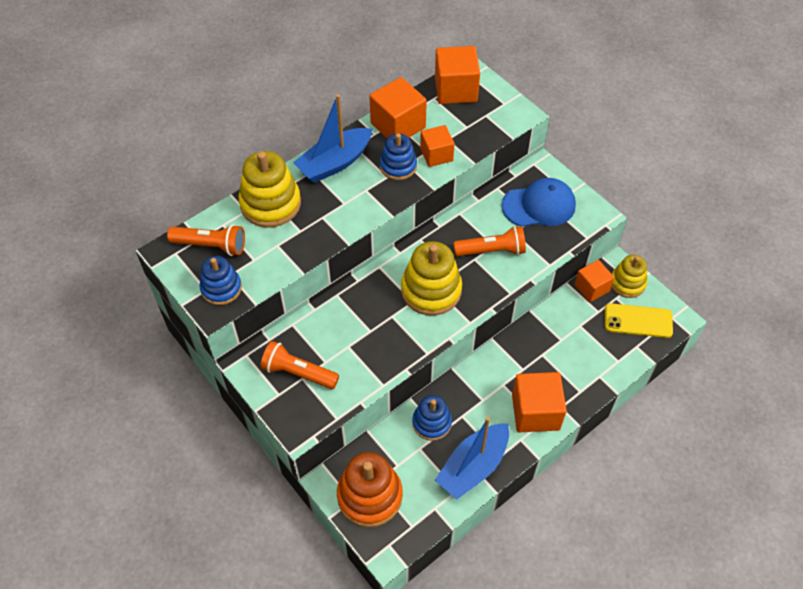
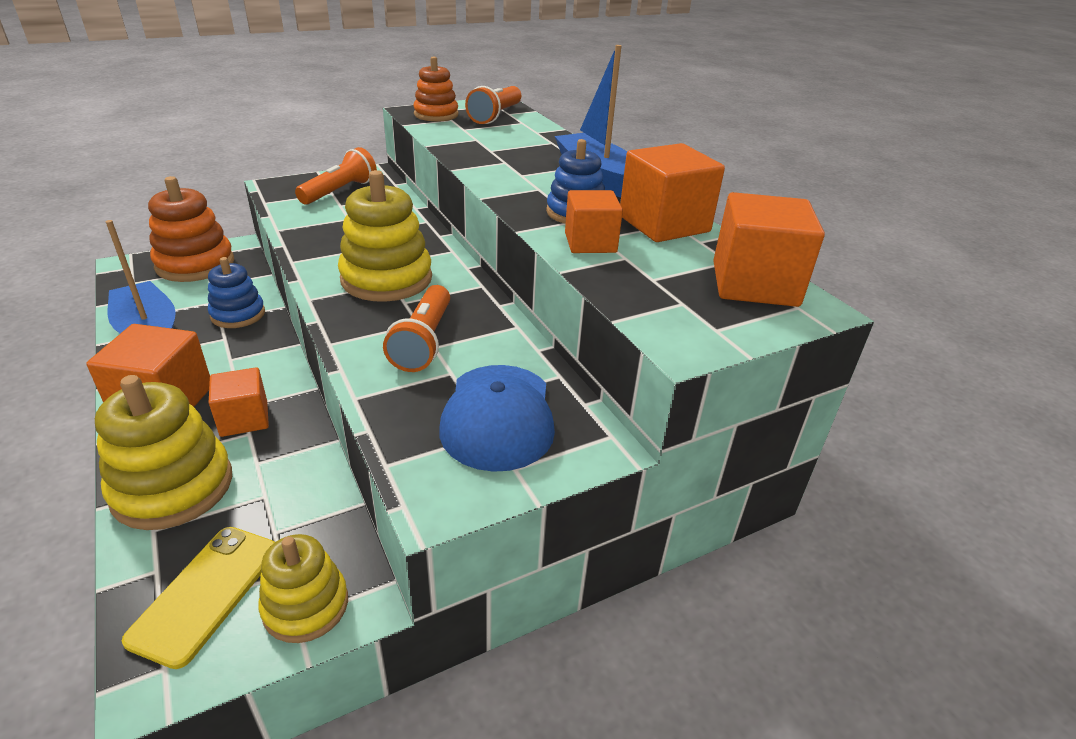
camera: 100 degrees right, 20 degrees down
(221, 288) = (436, 115): blue stacking toy -> orange stacking toy
(270, 204) = (541, 142): yellow stacking toy -> yellow stacking toy (173, 487)
(591, 288) = (331, 537): orange cube -> orange cube (244, 419)

